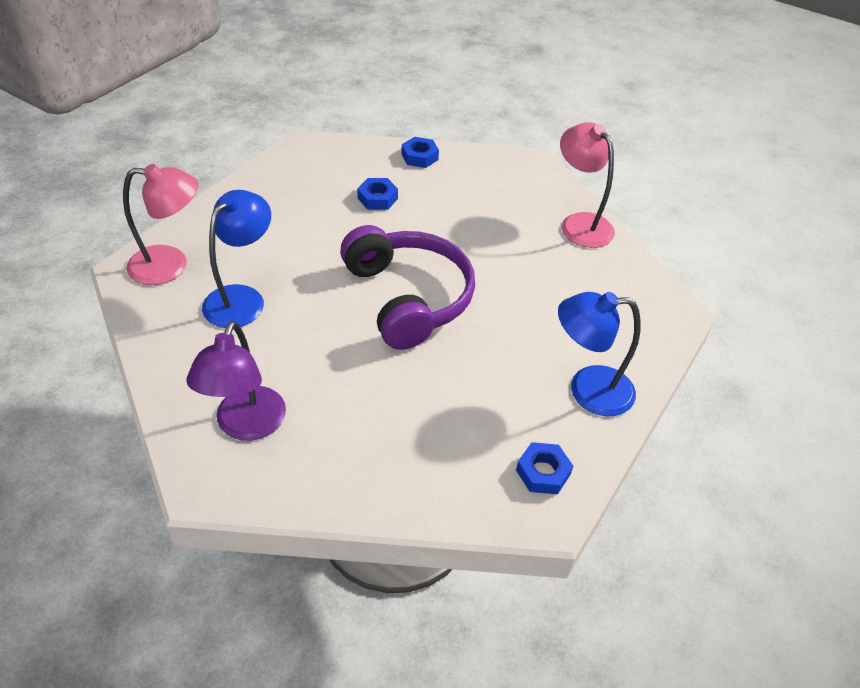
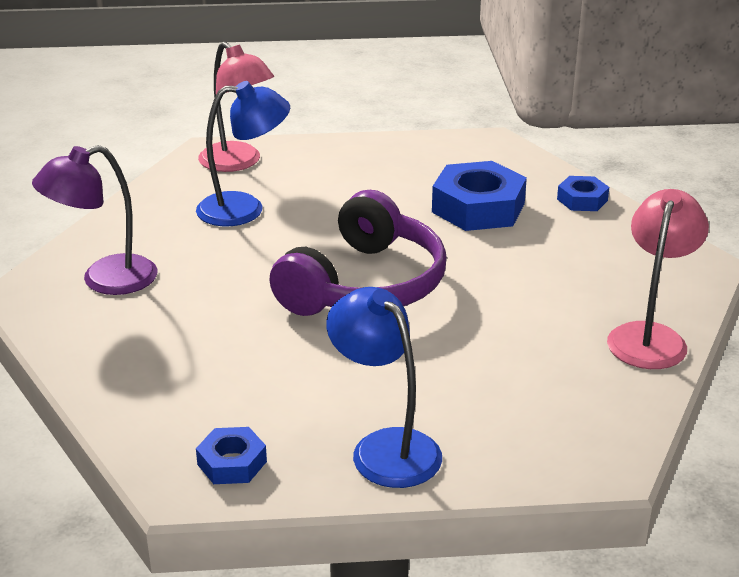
camera: 55 degrees right, 15 degrees down
(377, 198) = (478, 208): blue nut -> blue nut, size x1.88

